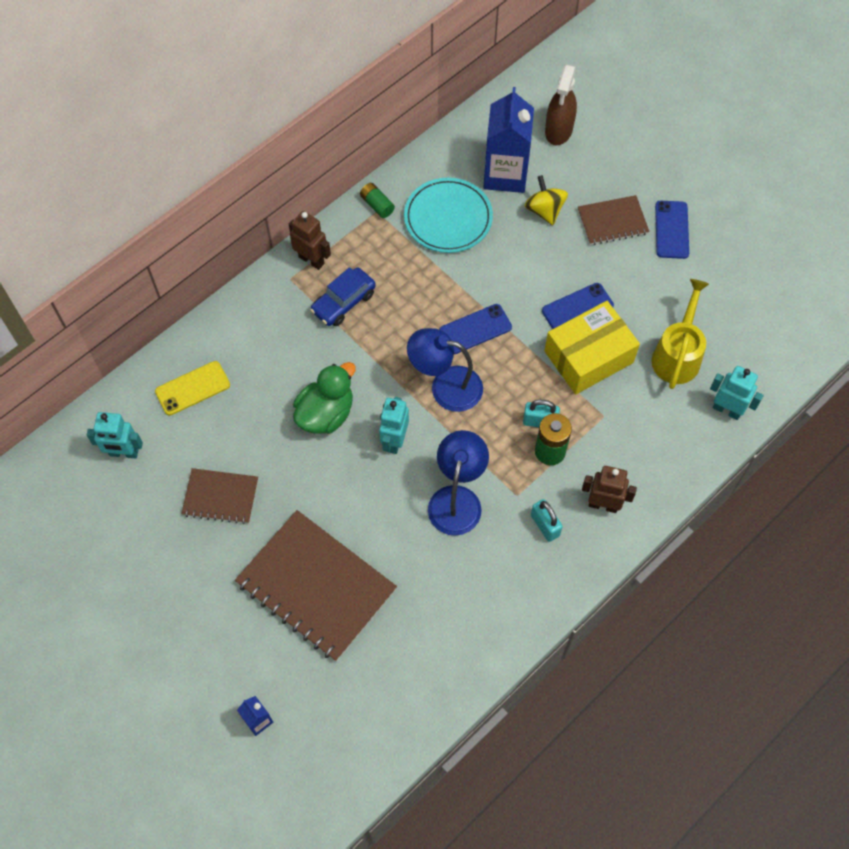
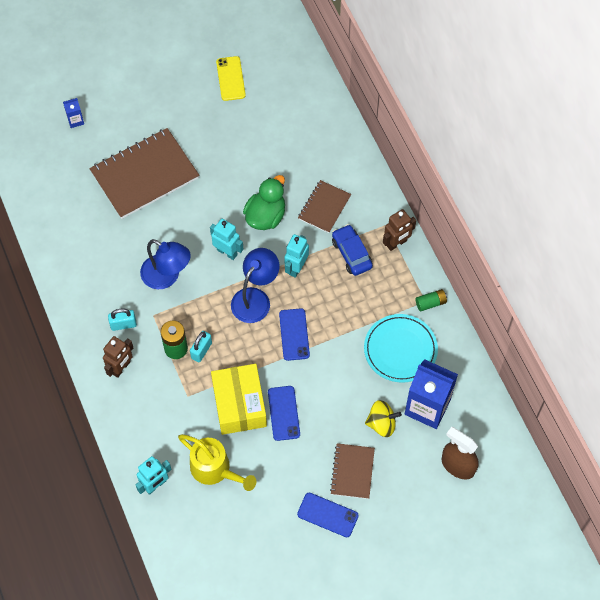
camera: 110 degrees right, 0 degrees up
(124, 453) = (286, 91): turquoise robot -> turquoise robot (296, 268)
(192, 388) = (319, 141): yellow phone -> yellow phone (230, 78)
(220, 497) = (231, 137): brown notebook -> brown notebook (324, 207)
(326, 413) = (266, 216): green duck -> green duck turned 120 degrees counterclockwise

